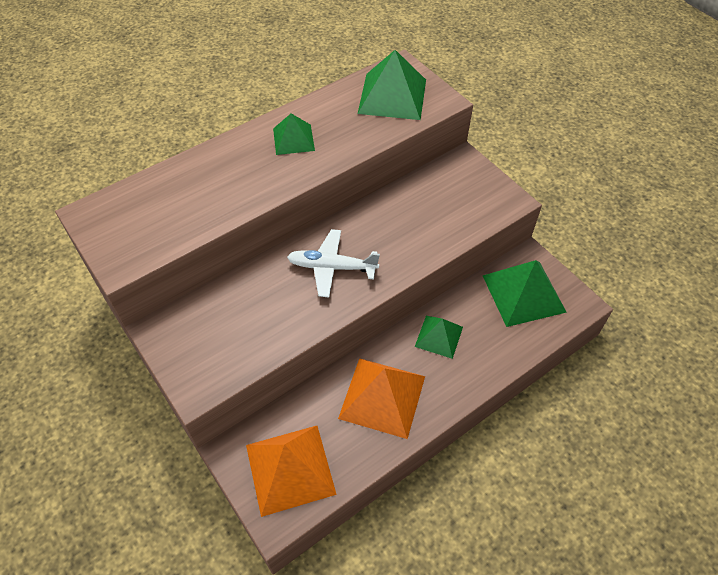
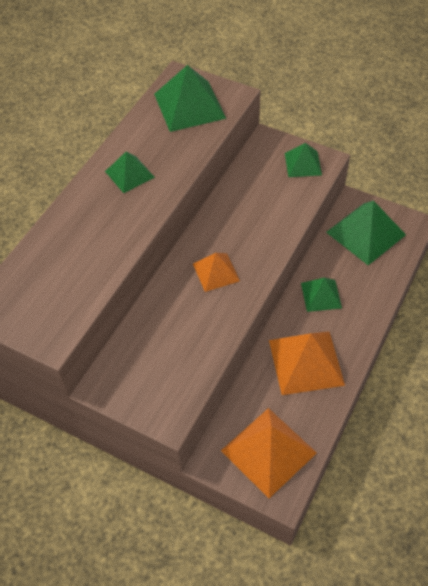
camera: 25 degrees left, 0 degrees up
(332, 267) = (216, 272): white plane -> orange pyramid
(486, 196) = (303, 164): none -> green pyramid

